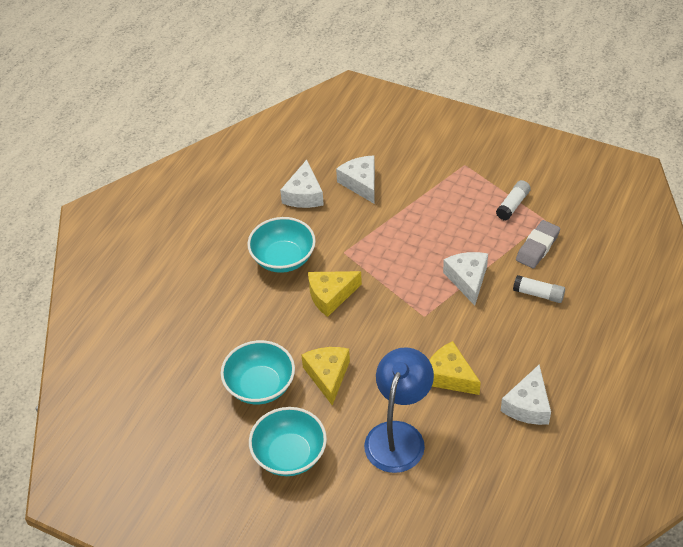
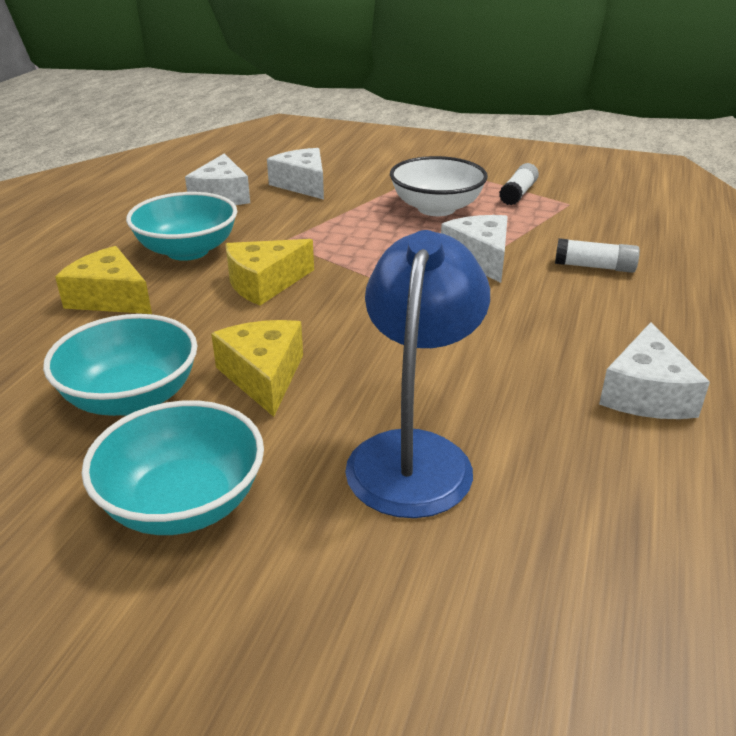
camera: 10 degrees left, 15 degrees down
(449, 376) = (488, 364): yellow cheese -> yellow cheese (110, 298)
(451, 220) = (436, 208): none -> white bowl
(537, 247) = (570, 225): grey eraser -> none

